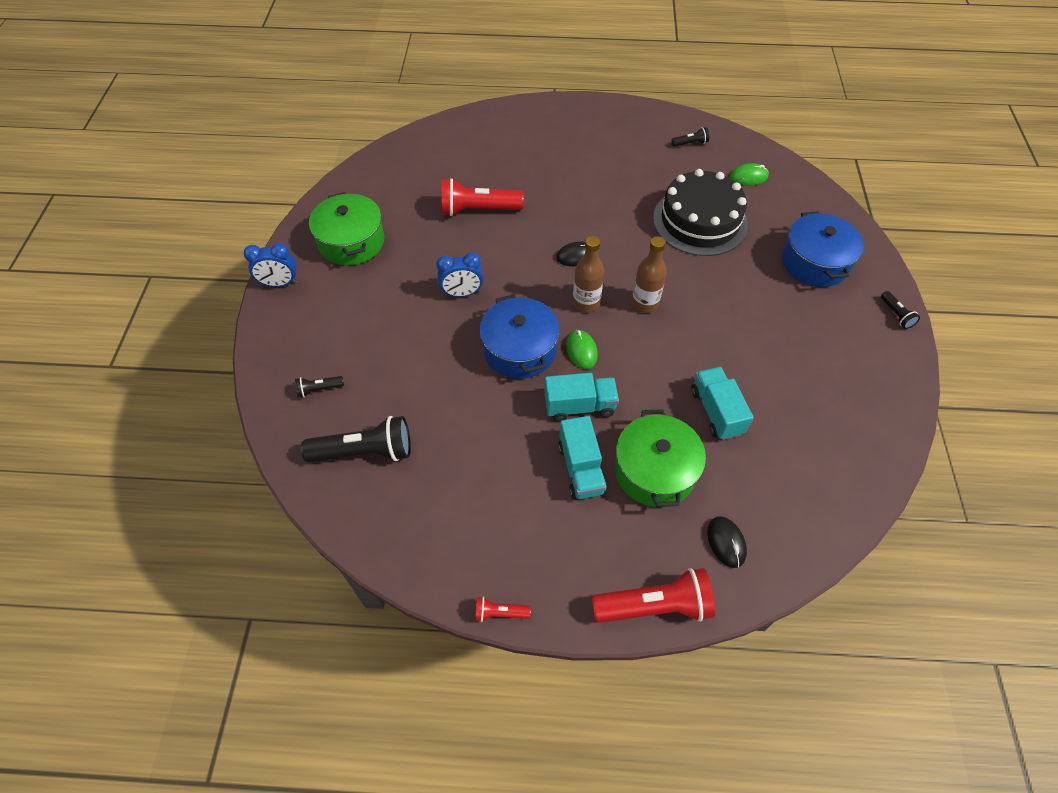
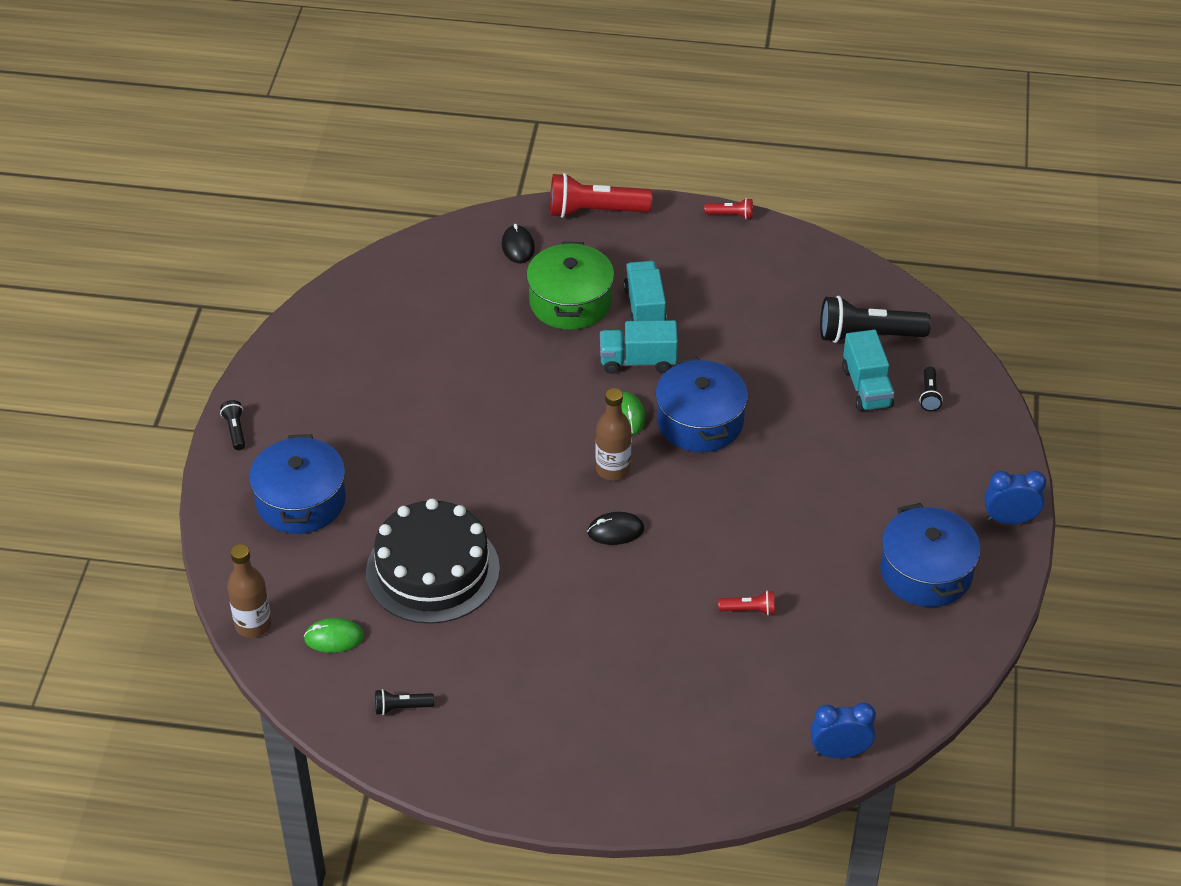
camera: 175 degrees left, 10 degrees down
(319, 389) = (929, 395): black flashlight -> black flashlight turned 105 degrees clockwise
(351, 242) = (926, 572): green pot -> blue pot
(462, 293) = (769, 491): blue clock -> blue clock (839, 752)
(478, 210) = (749, 610): red flashlight -> red flashlight, size x0.47
(645, 303) = (539, 464): brown bottle -> brown bottle (253, 625)
(716, 411) = (490, 347): turquoise truck -> turquoise truck (866, 387)

